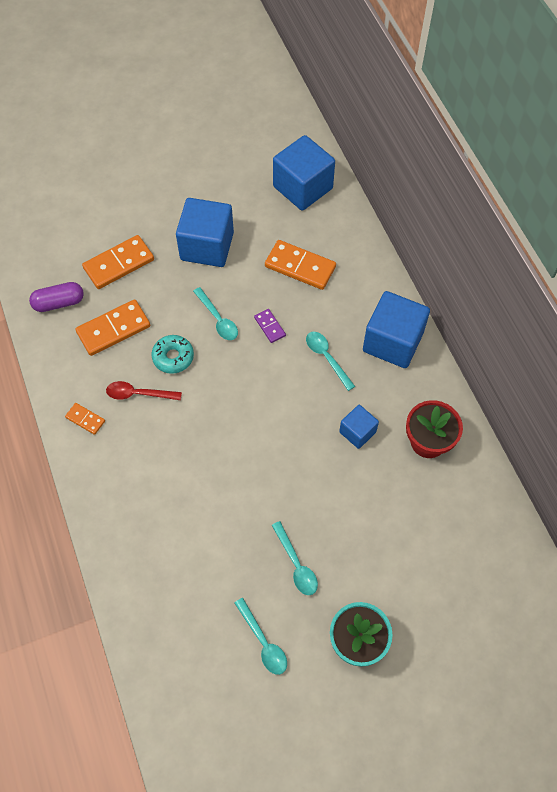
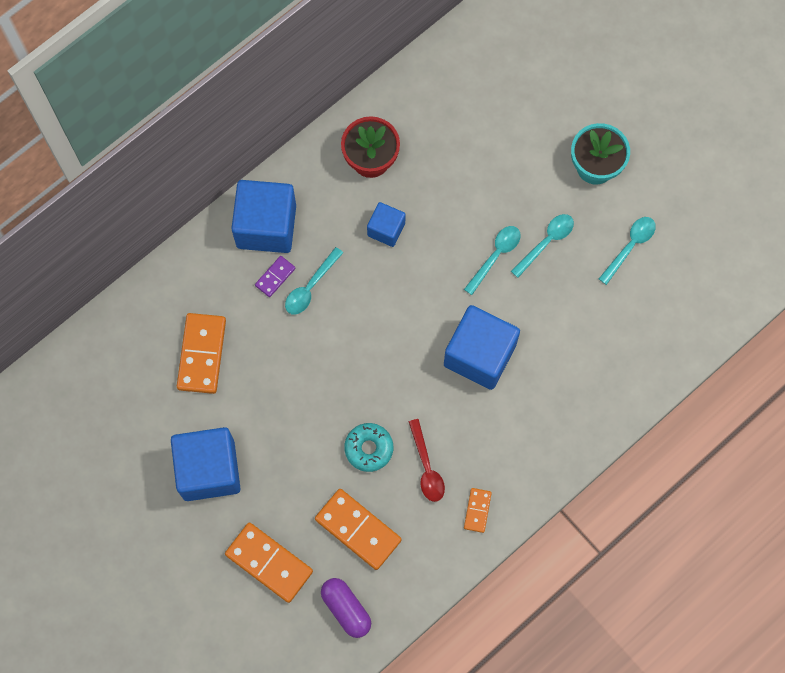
camera: 110 degrees left, 10 degrees up
(218, 319) = (303, 419): turquoise spoon -> turquoise spoon (495, 256)
(269, 327) = (293, 359): purple domino -> purple domino (275, 277)
(303, 187) = (85, 390): blue cube -> blue cube (479, 355)

